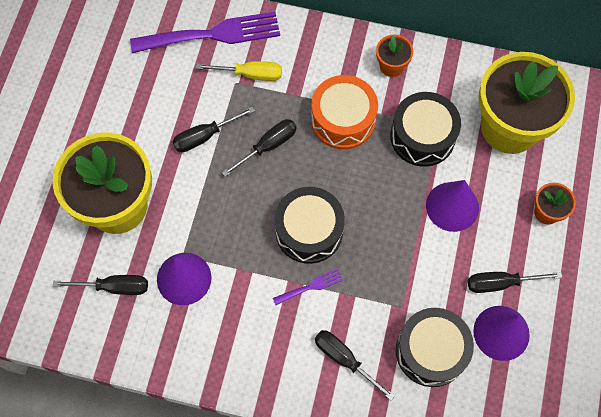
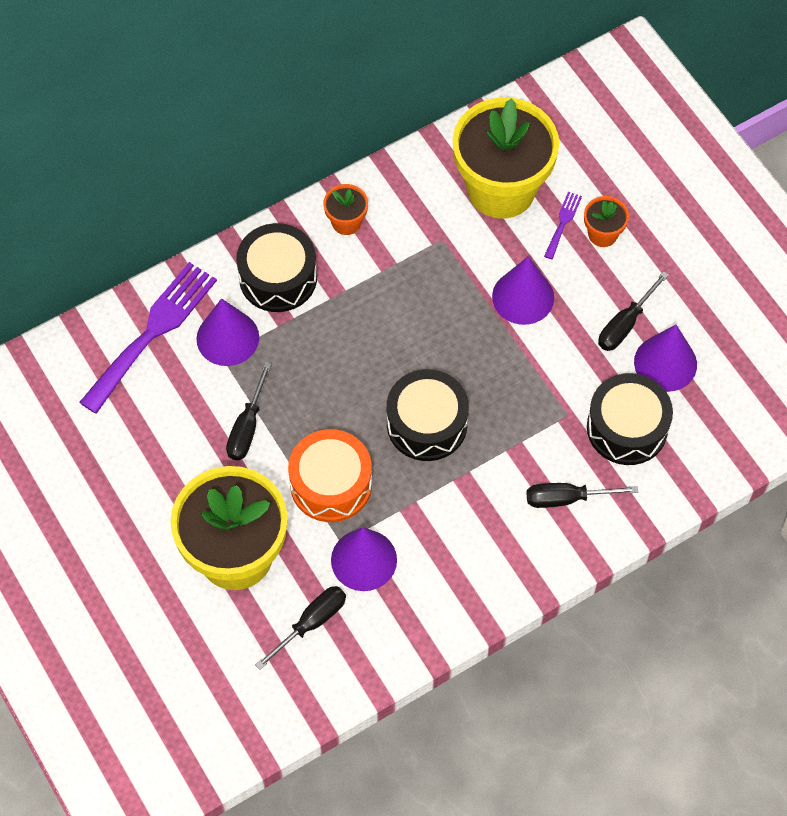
camera: 45 degrees left, 5 degrees down
(250, 74) = (227, 338): yellow screwdriver -> purple cone
(268, 146) = (313, 385): black screwdriver -> none
(311, 286) = (477, 467): purple fork -> purple fork (563, 222)
(343, 120) = (354, 305): orange drum -> orange drum (331, 484)
(422, 136) = (437, 260): black drum -> black drum (278, 277)

